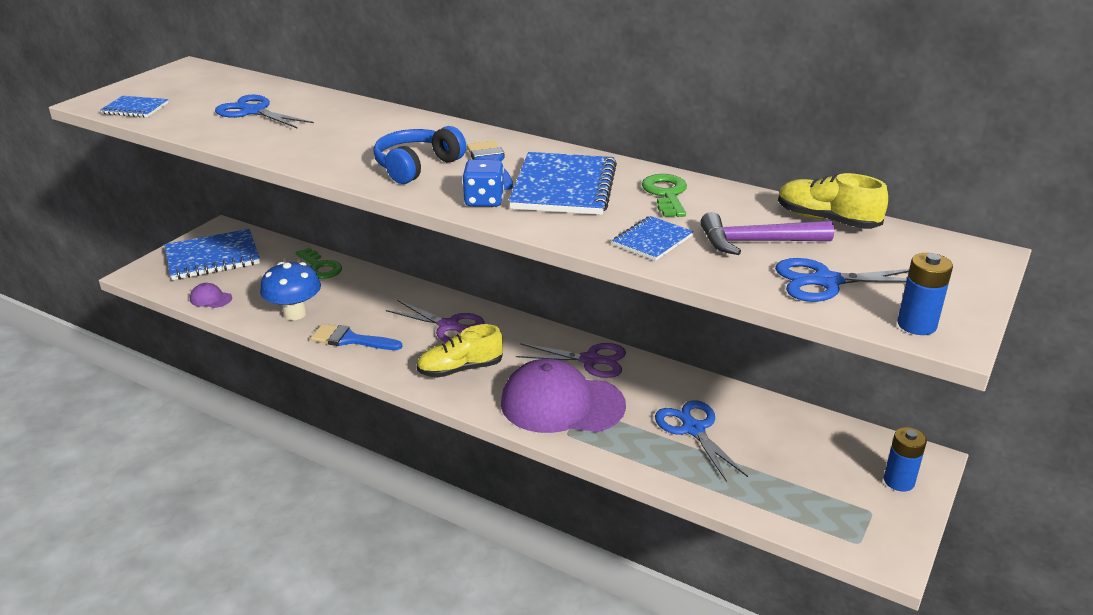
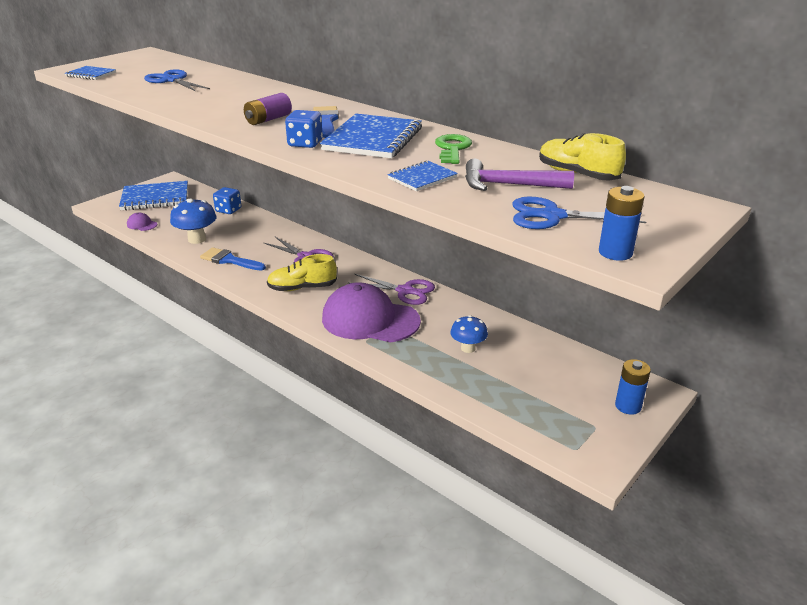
camera: 10 degrees right, 0 degrees up
(320, 267) = (228, 210): green key -> blue dice
(417, 166) = (268, 119): blue headphones -> purple battery
(693, 429) = (468, 348): blue scissors -> blue mushroom

